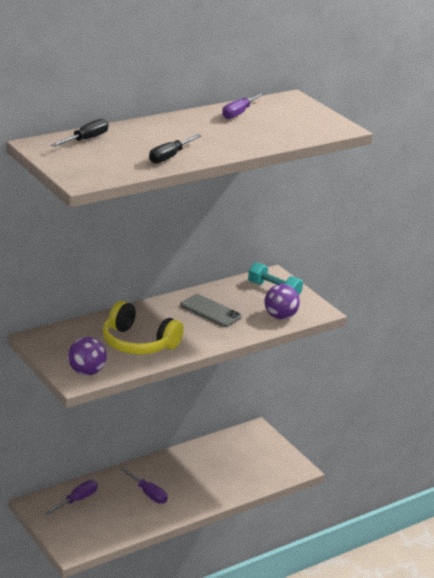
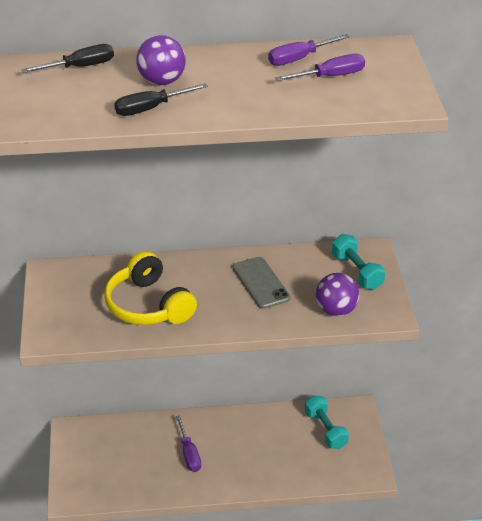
camera: 30 degrees right, 10 degrees up
(77, 500) = (114, 439): purple screwdriver -> purple screwdriver (331, 76)
(86, 372) = (66, 328): purple ball -> purple ball (162, 81)
(243, 449) = (325, 430): none -> turquoise dumbbell

